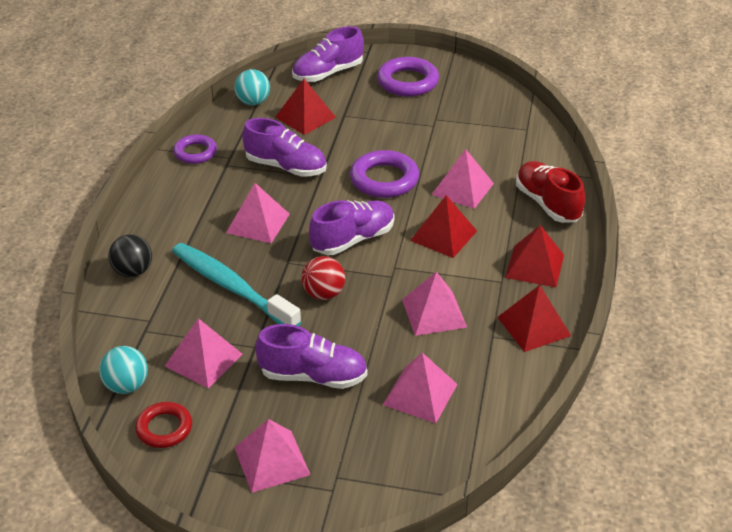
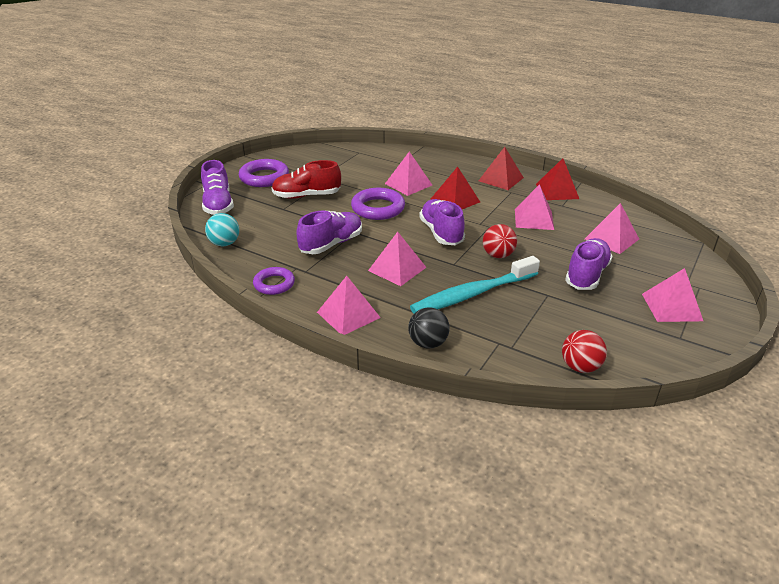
camera: 70 degrees left, 5 degrees down
(126, 386) = (580, 367): turquoise ball -> red ball
(164, 428) = (634, 353): red ring -> none
(203, 360) = (557, 321): pink pyramid -> pink pyramid (348, 315)
(305, 117) = (270, 224): red pyramid -> none
(547, 204) = (442, 163): red shoe -> red shoe (306, 196)

